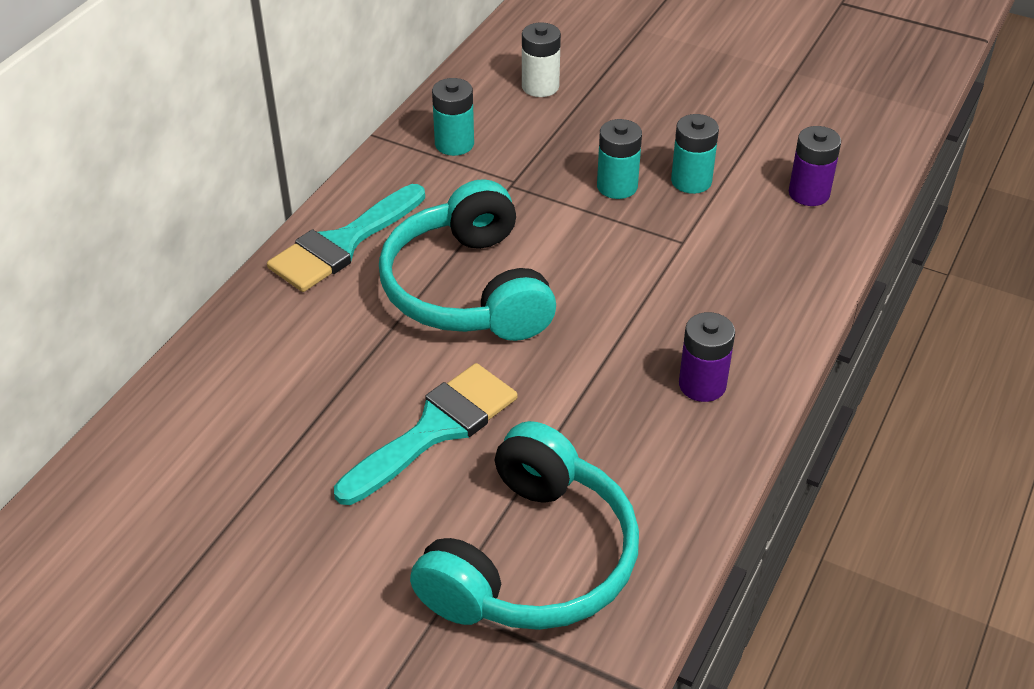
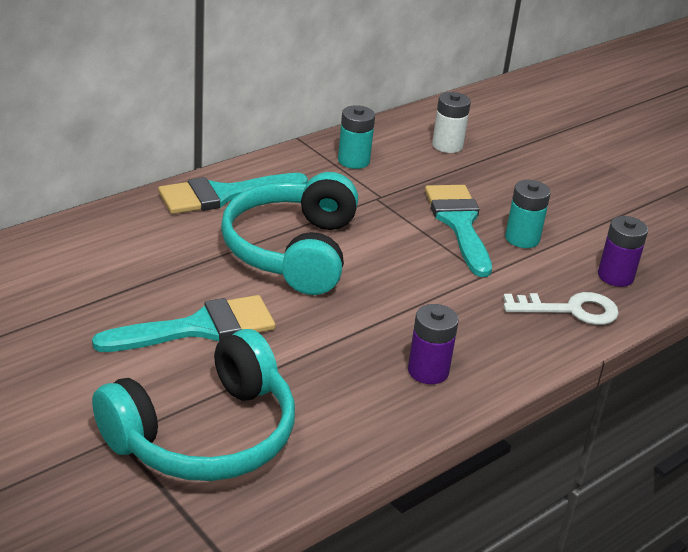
camera: 20 degrees right, 10 degrees down
(617, 186) = (459, 224): turquoise battery -> turquoise brush
(792, 253) = (570, 310): none -> white key

